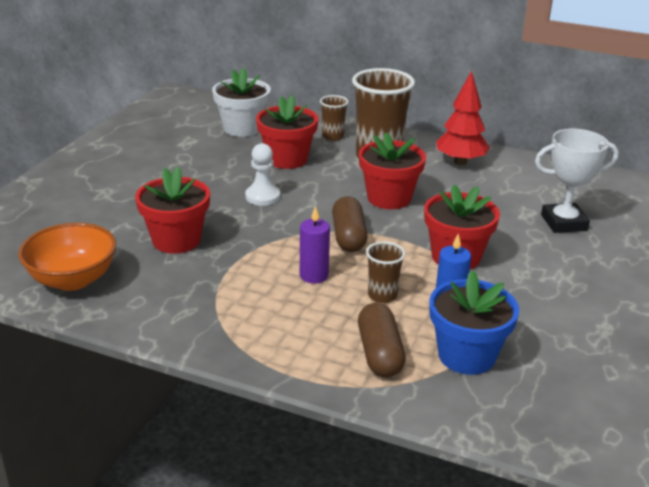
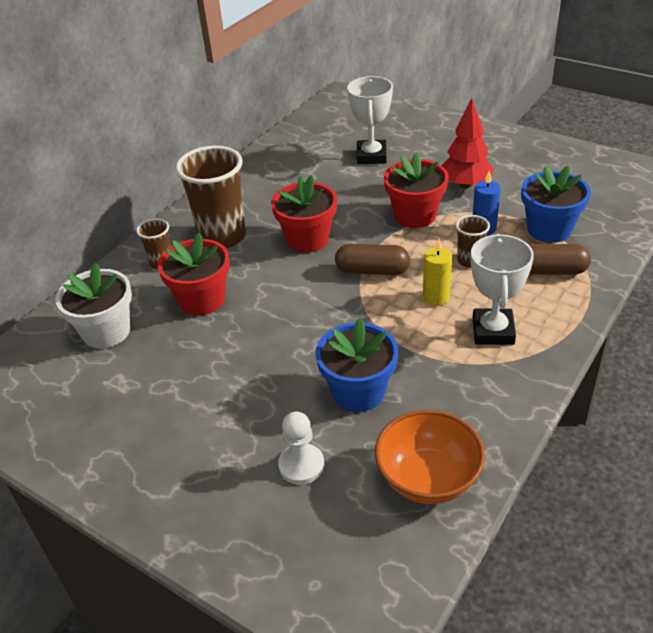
camera: 75 degrees left, 10 degrees up
(176, 240) = (358, 392): red flower pot -> blue flower pot
(263, 196) = (281, 322): white pawn -> white pawn (301, 465)
(265, 312) = (493, 331): none -> white trophy
(314, 275) = (436, 297): purple candle -> yellow candle
(460, 162) = (251, 190): red tree -> red tree (465, 185)

